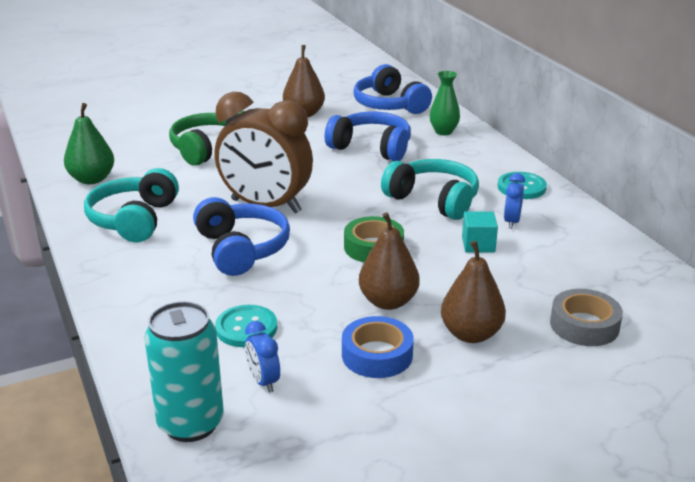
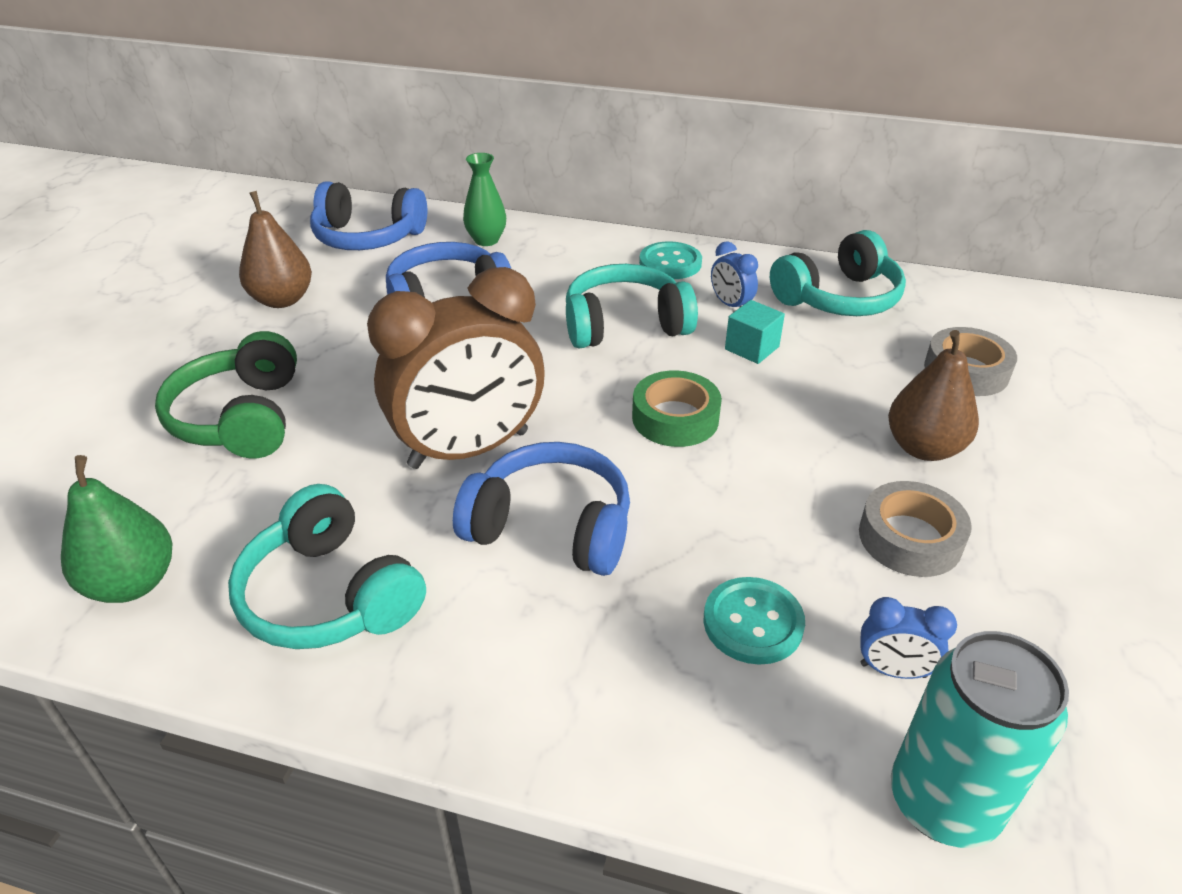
camera: 50 degrees left, 10 degrees up
(377, 355) = (910, 538): blue tape -> grey tape
(388, 301) = (805, 470): brown pear -> none
(587, 253) = (838, 298): none -> turquoise headphones

